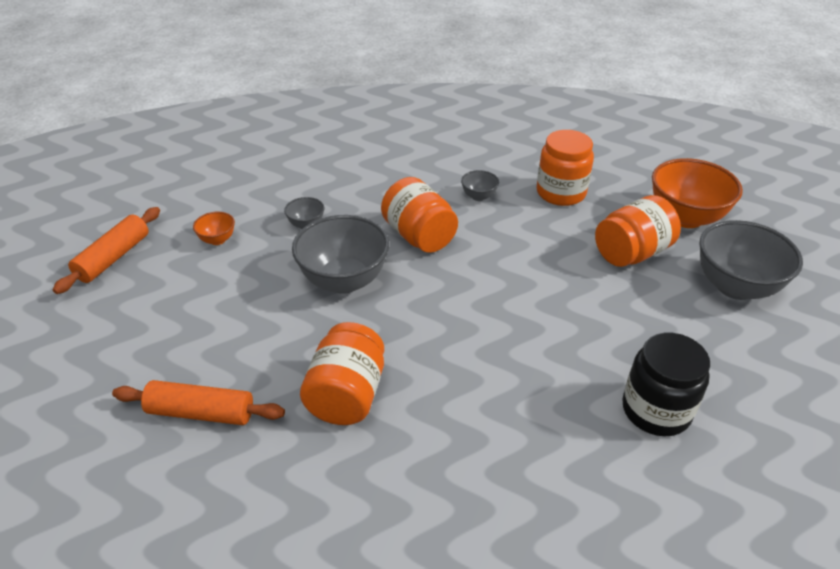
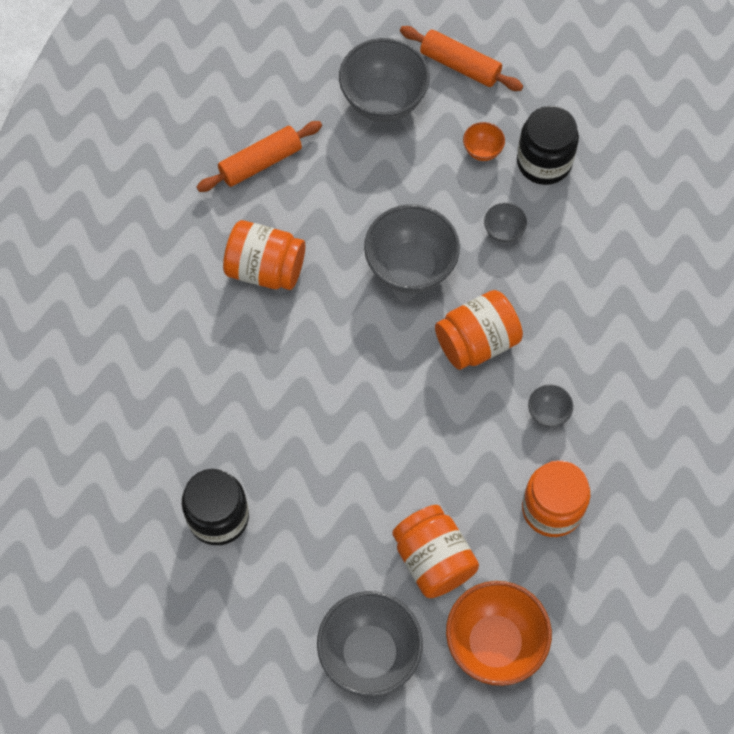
camera: 95 degrees right, 25 degrees up
(141, 310) = (383, 101): none -> grey bowl
(201, 412) = (260, 162): orange rolling pin -> orange rolling pin turned 45 degrees clockwise
(236, 204) = (544, 162): none -> black jar

